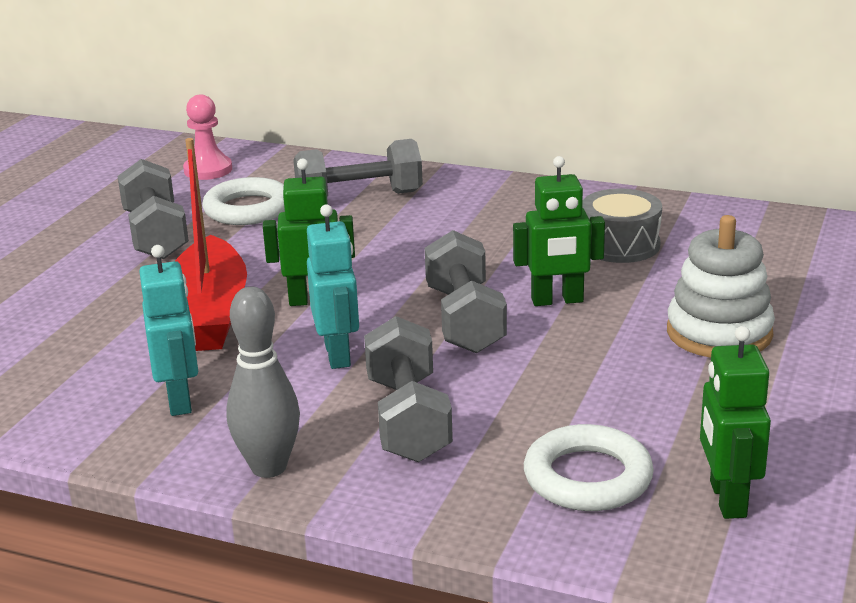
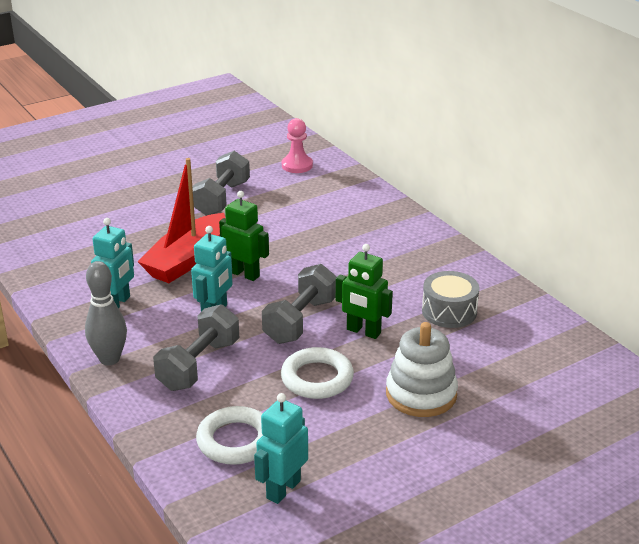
camera: 35 degrees right, 5 degrees up
(248, 209) = (284, 201): white ring -> white ring (317, 378)
(359, 198) = (350, 217): grey dumbbell -> none
(727, 499) = (283, 489): green robot -> turquoise robot

